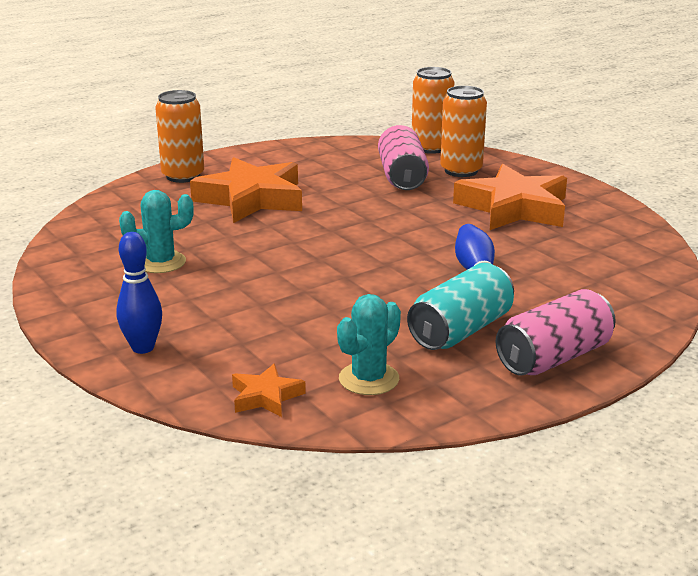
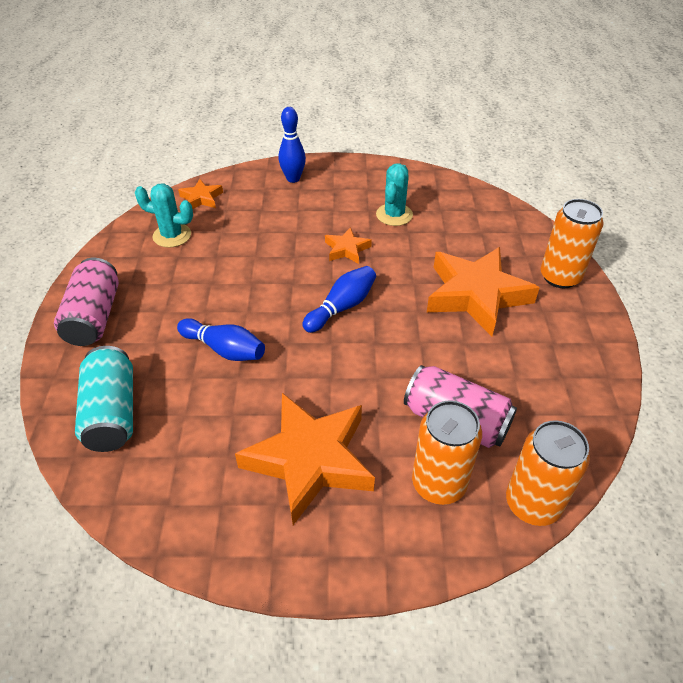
camera: 125 degrees right, 20 degrees up
(256, 268) = (346, 249): none -> orange star
(346, 244) = (342, 307): none -> blue bowling pin
(369, 379) = (172, 235): turquoise cactus -> turquoise cactus turned 60 degrees counterclockwise
(461, 330) = (169, 296): turquoise can -> turquoise can (112, 413)

